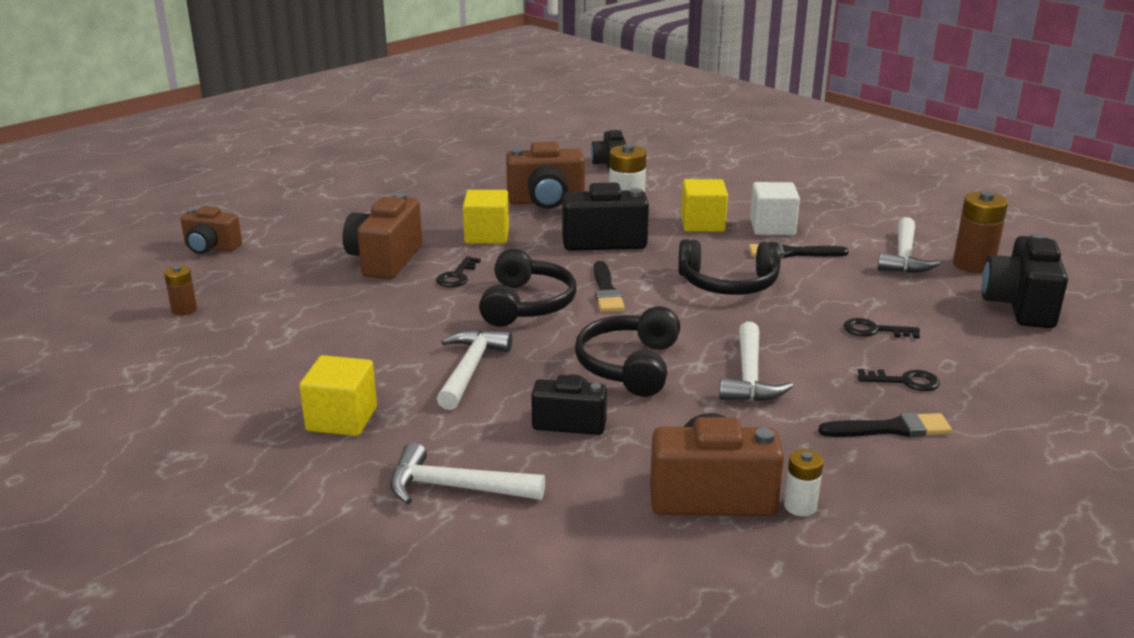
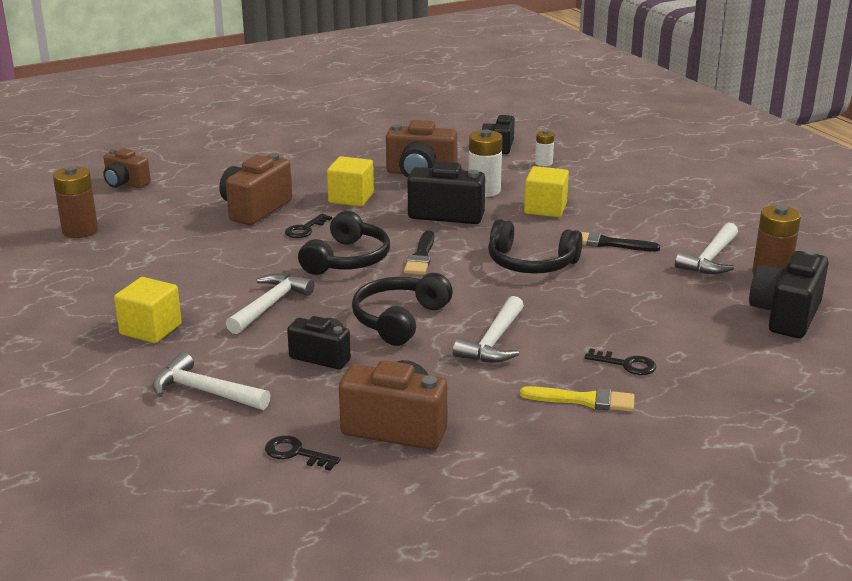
camera: 15 degrees right, 0 degrees up
(184, 310) = (80, 231): brown battery -> brown battery, size x1.76
(772, 227) = (607, 218): white cube -> none
(800, 506) = (462, 447): white battery -> white battery (543, 163)
(874, 330) = (632, 319): black key -> black key (296, 453)
(891, 429) = (583, 400): black brush -> yellow brush

